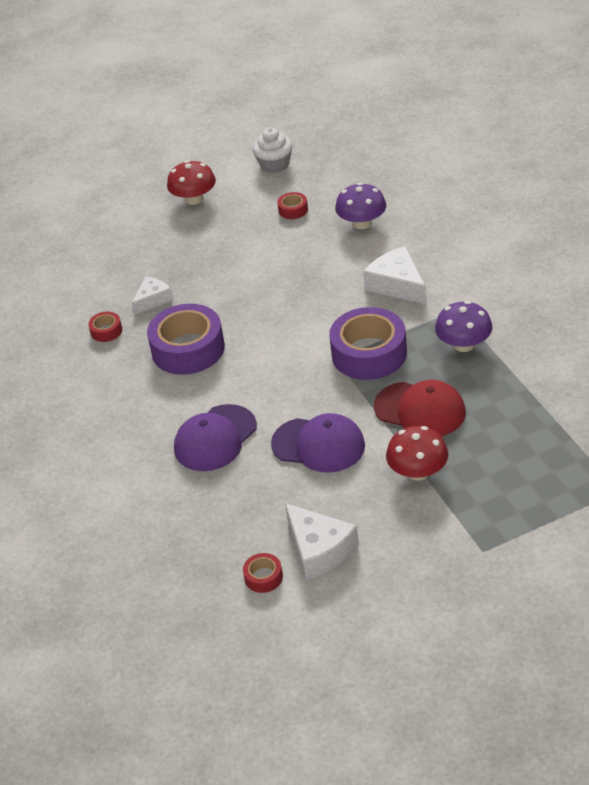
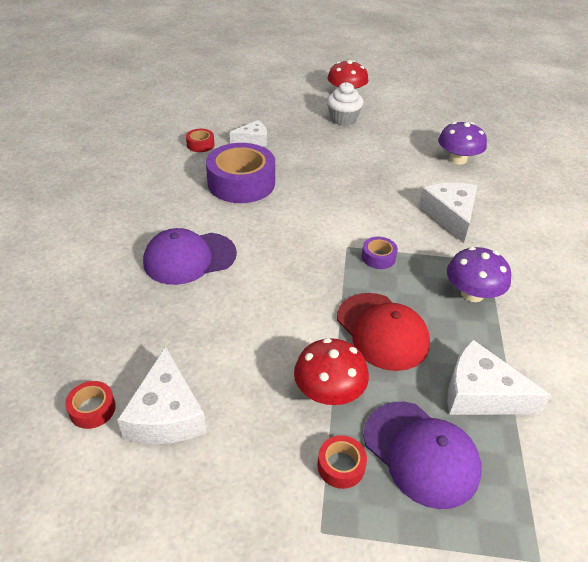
camera: 25 degrees right, 0 degrees up
(274, 164) = (423, 97): white cupcake -> white cupcake (343, 119)
(293, 210) = (411, 129): red tape -> red tape (341, 466)
(318, 445) = (263, 311): purple cap -> purple cap (421, 453)
(369, 353) = (378, 257): purple tape -> purple tape, size x0.44
(520, 414) = (481, 393): none -> white cheese

